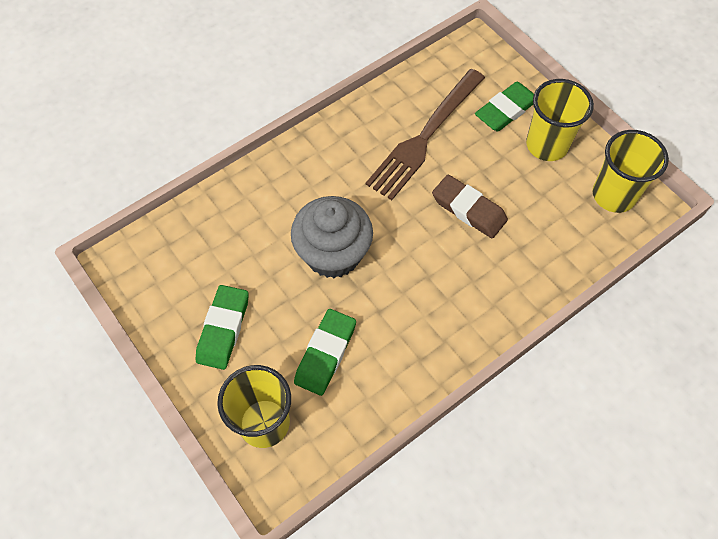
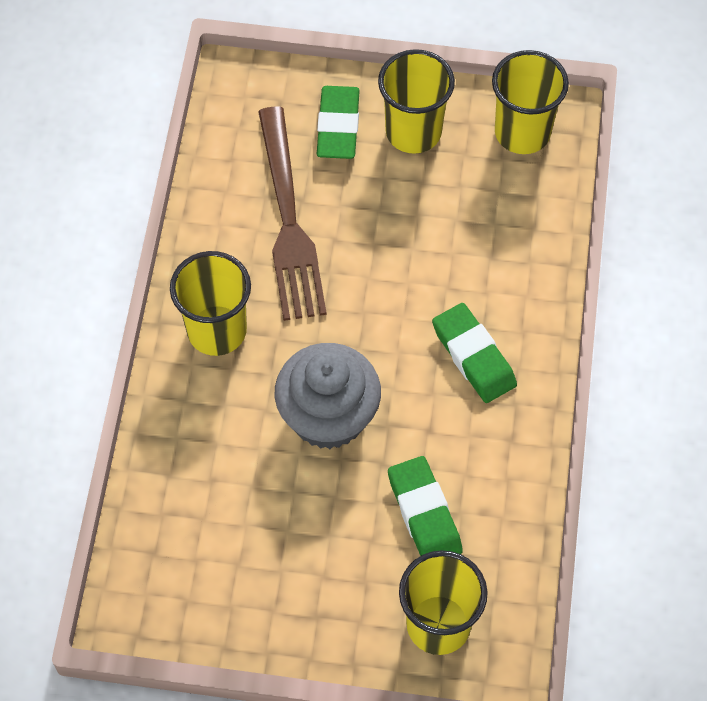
camera: 45 degrees left, 0 degrees up
(223, 329) = (305, 580): green eraser -> green eraser (473, 356)
(325, 161) = (217, 331): none -> yellow cup
(468, 209) = (408, 260): brown eraser -> none

